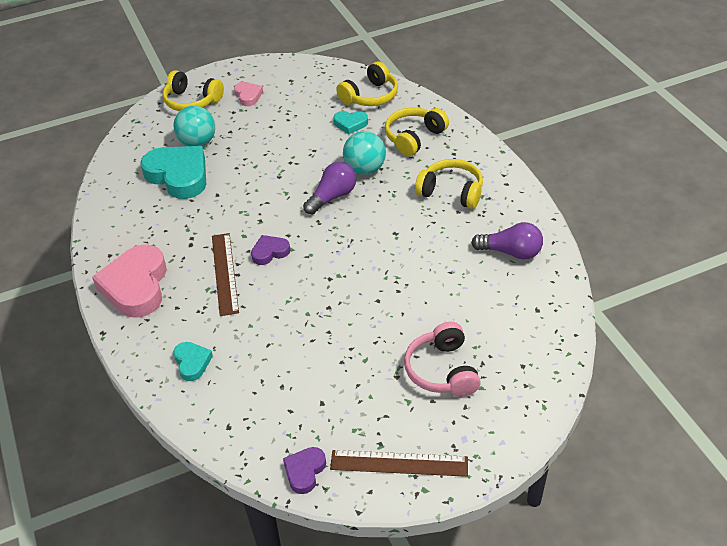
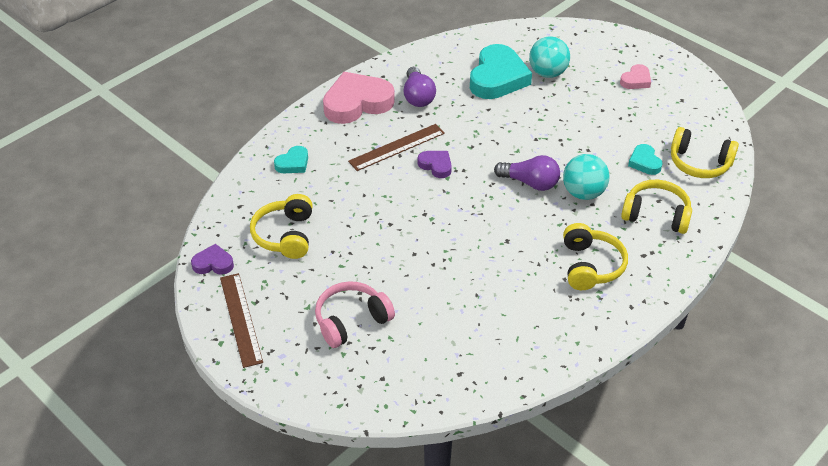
camera: 65 degrees right, 0 degrees up
(192, 101) = (602, 49): yellow headphones -> yellow headphones (285, 235)
(511, 252) = (529, 334): purple light bulb -> purple light bulb (418, 96)

